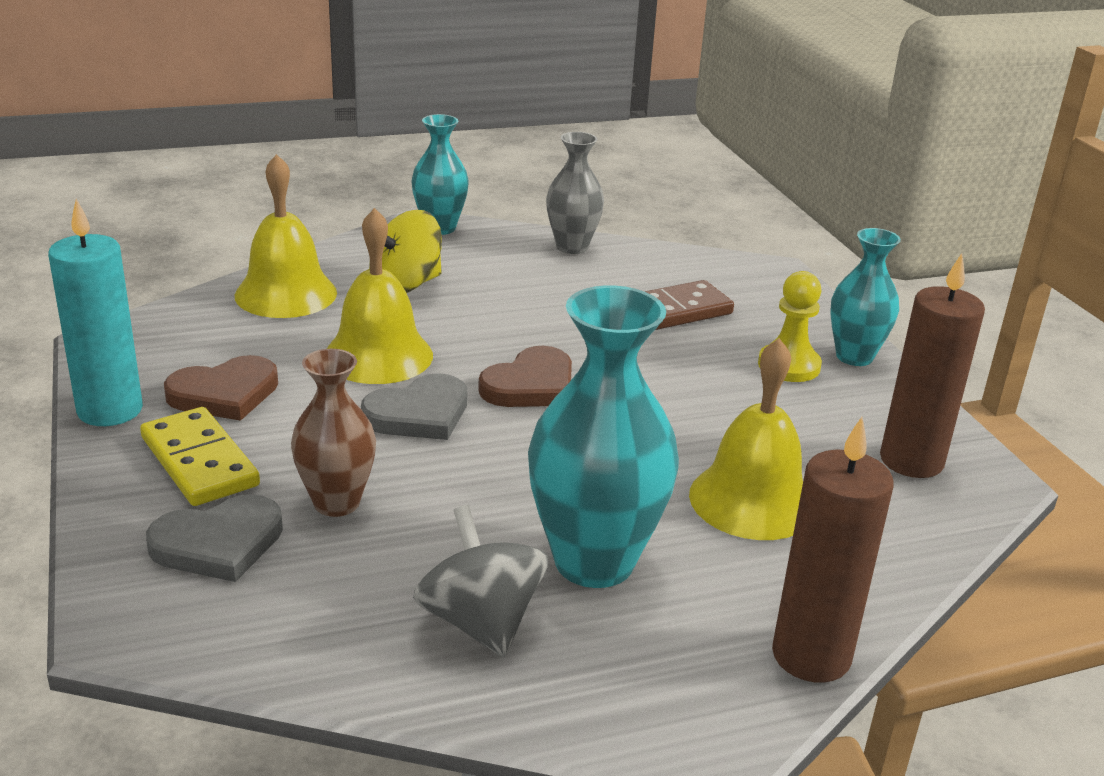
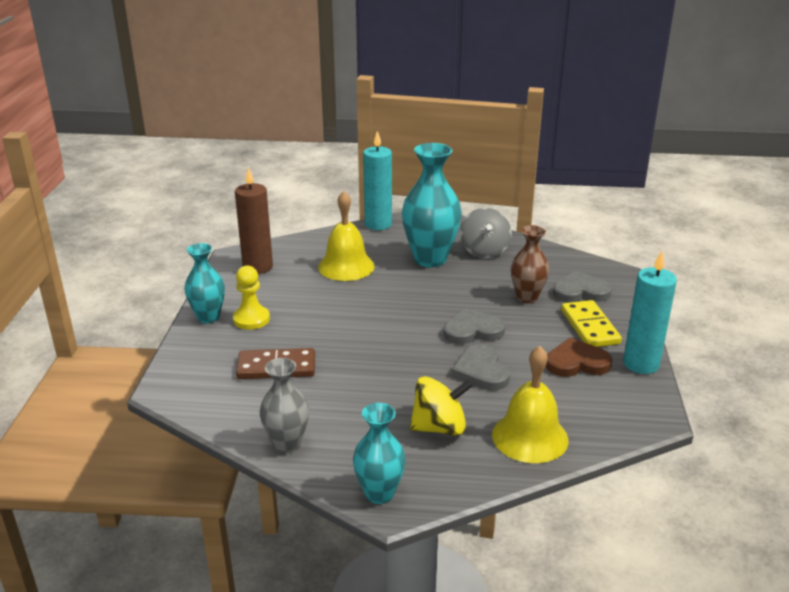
camera: 155 degrees left, 0 degrees up
(378, 355) = (481, 371): yellow bell -> grey heart
(531, 385) = (403, 335): brown heart -> none
(811, 656) = (378, 224): brown candle -> turquoise candle

